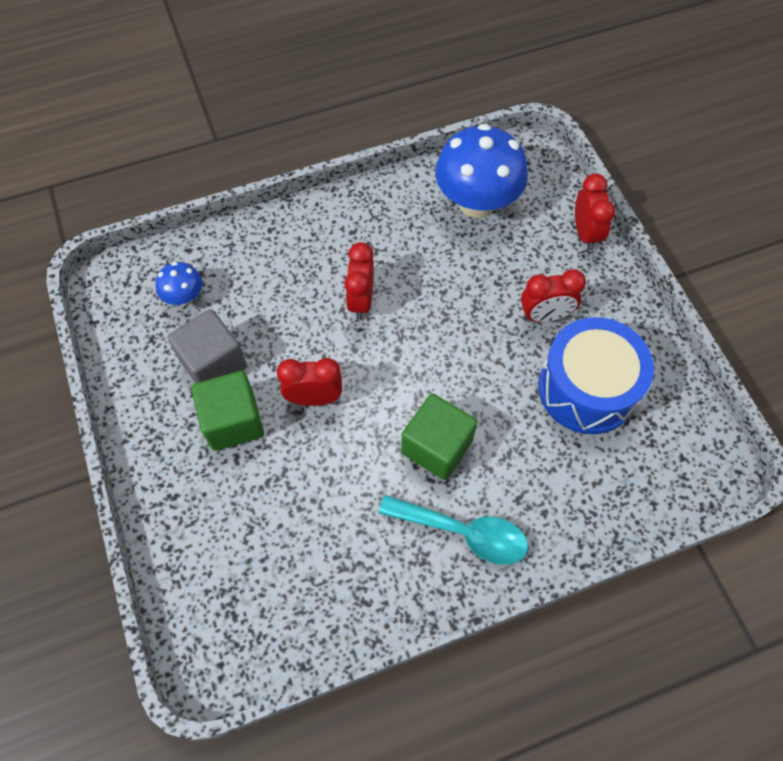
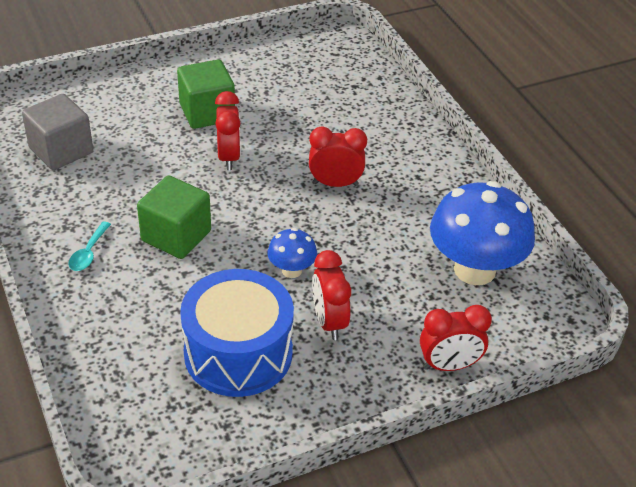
camera: 85 degrees right, 20 degrees down
(184, 297) = (329, 78): blue mushroom -> blue mushroom (291, 270)
(213, 363) = (263, 98): grey cube -> grey cube (61, 150)
(463, 532) = (88, 253): turquoise spoon -> turquoise spoon, size x0.53

